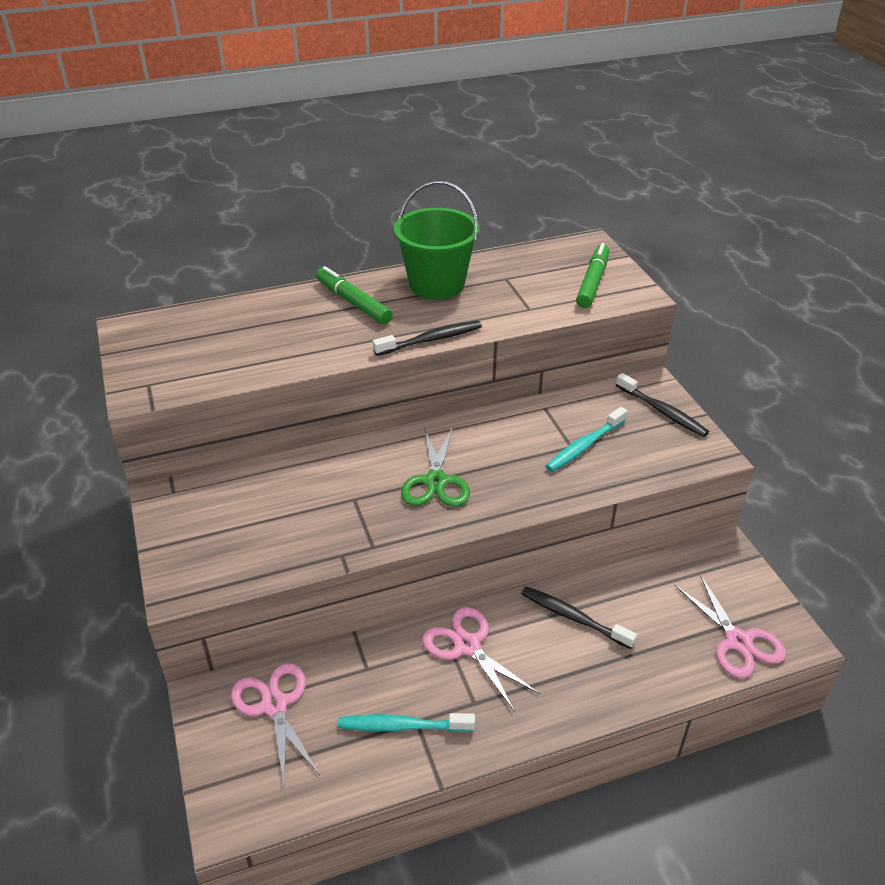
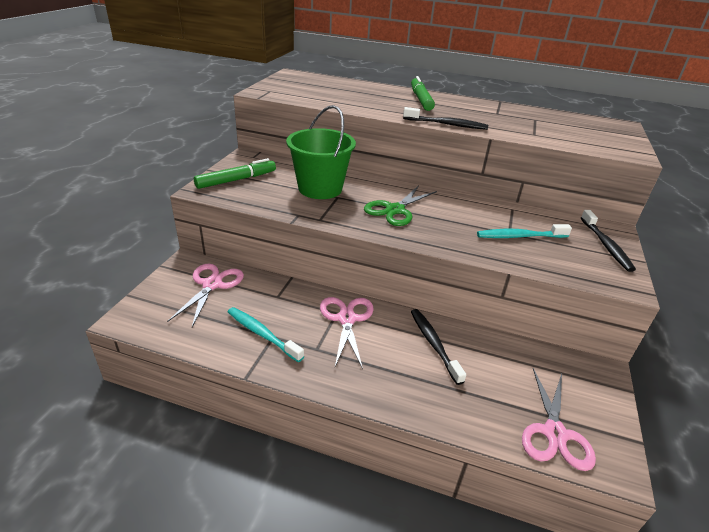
camera: 35 degrees right, 5 degrees down
(437, 284) = (483, 108): green bucket -> green bucket (320, 188)
(592, 282) = (600, 138): green marker -> green marker (236, 180)

